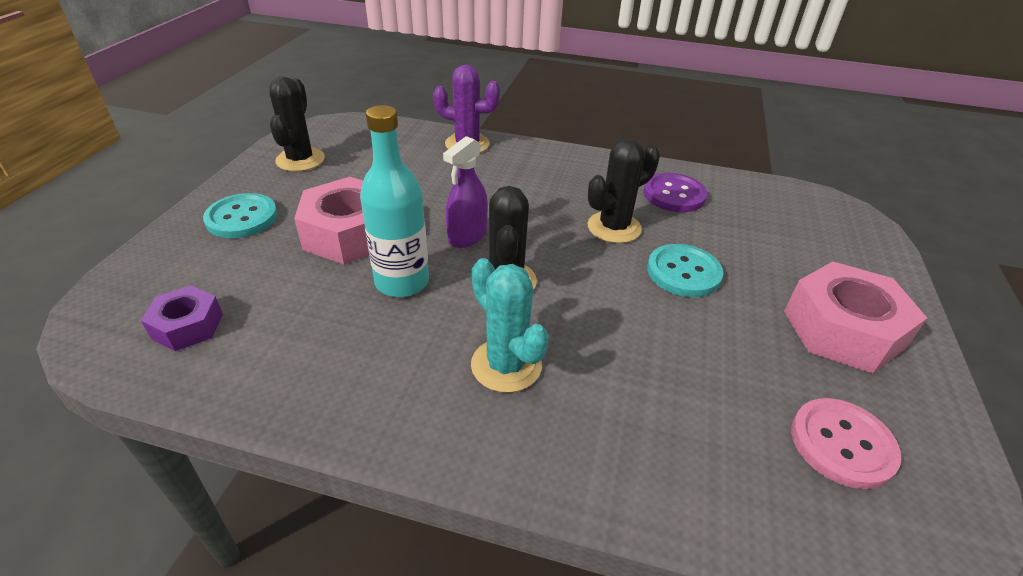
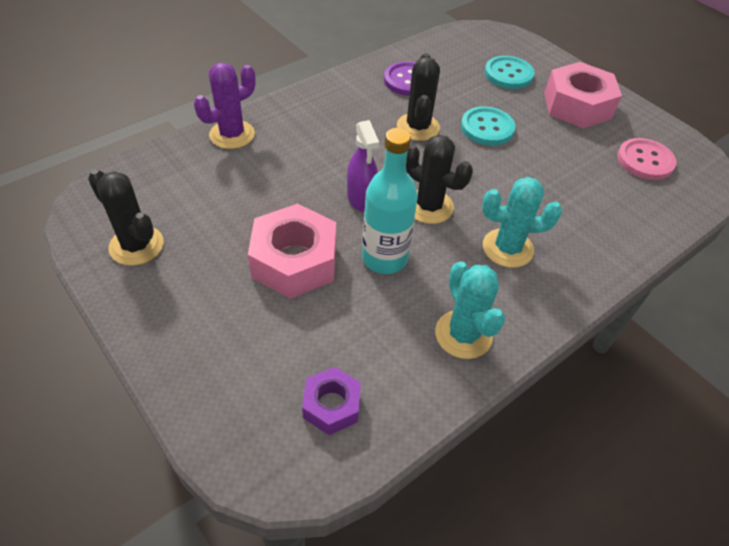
camera: 55 degrees left, 10 degrees up
(242, 218) = (199, 321): turquoise button -> turquoise button (508, 74)
(340, 381) = (463, 334): none -> turquoise cactus

